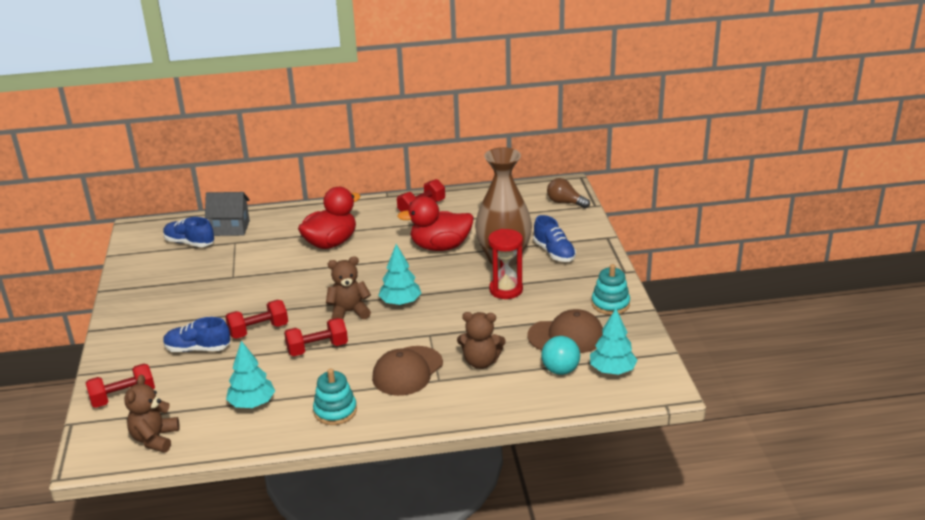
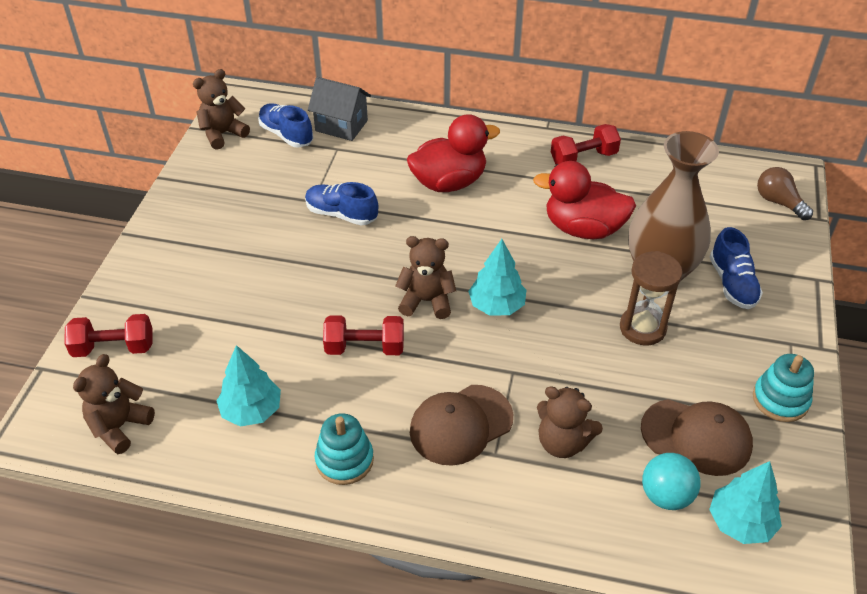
camera: 20 degrees right, 15 degrees up
(137, 253) = (223, 134): none -> brown teddy bear
(198, 349) = (227, 301): blue shoe -> blue shoe (341, 214)
(258, 330) = (307, 295): red dumbbell -> none
(506, 290) = (642, 328): red hourglass -> brown hourglass

